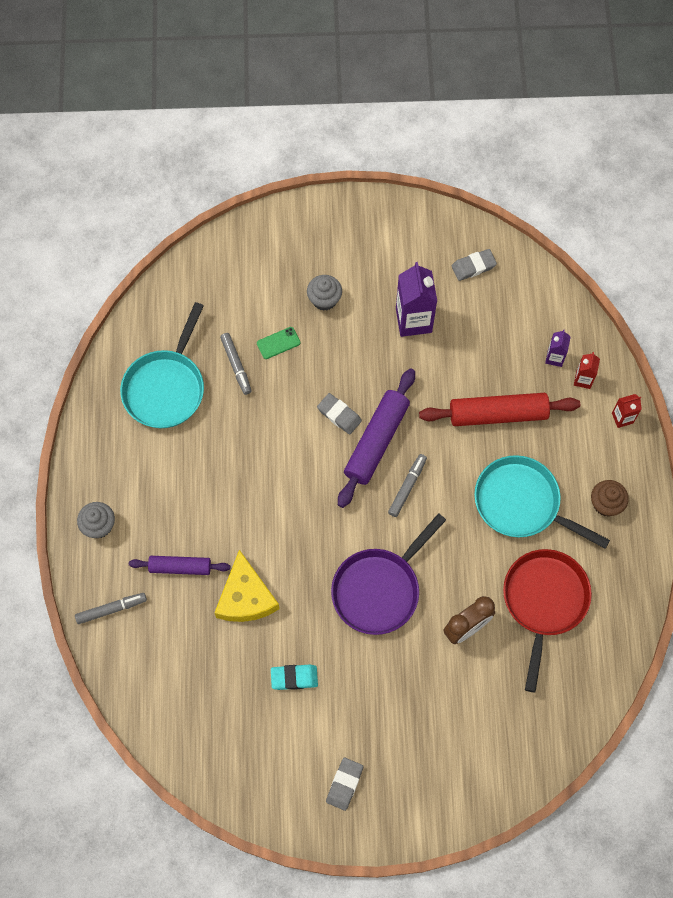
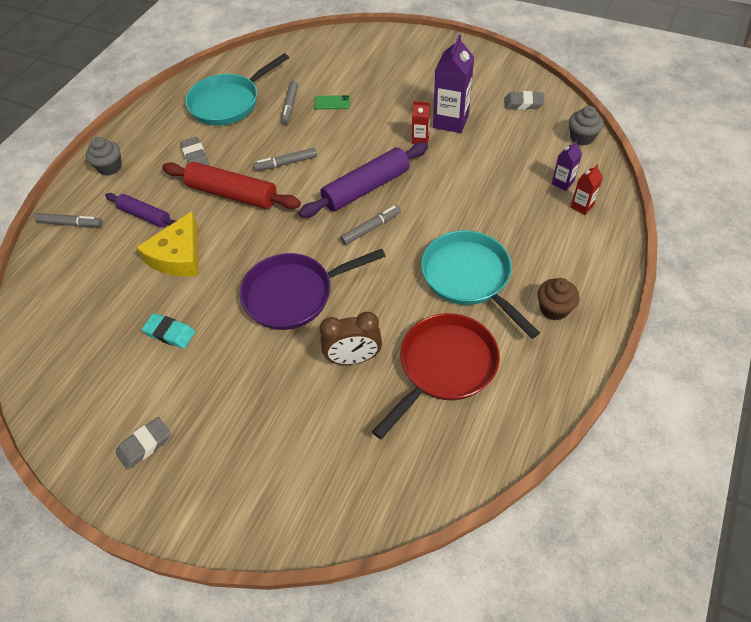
camera: 30 degrees right, 15 degrees down
(280, 444) = (286, 163): none -> grey marker
(324, 299) = (387, 88): grey cupcake -> grey cupcake (582, 137)
(339, 415) = (347, 161): grey eraser -> grey eraser (195, 156)
(498, 414) = (486, 205): red rolling pin -> red rolling pin (232, 194)
(622, 418) = (606, 247): red carton -> red carton (420, 139)

